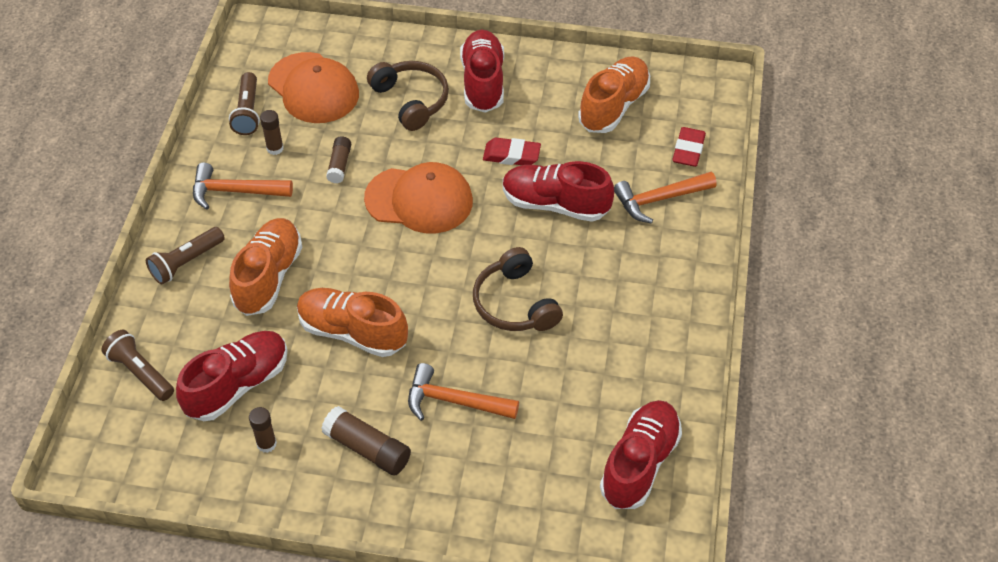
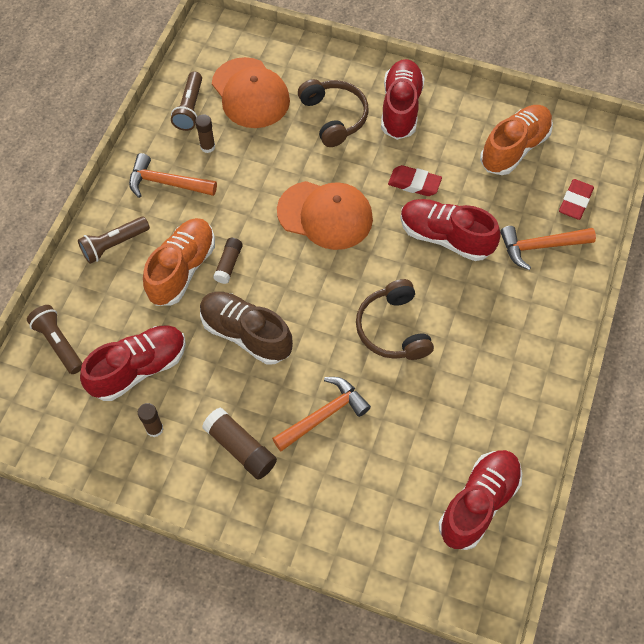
camera: 10 degrees right, 10 degrees up
(339, 165) = (261, 171): brown glue stick -> brown glue stick (228, 264)
(352, 332) = (246, 334): orange shoe -> brown shoe
(454, 401) = (324, 415): orange hammer -> orange hammer turned 120 degrees clockwise

